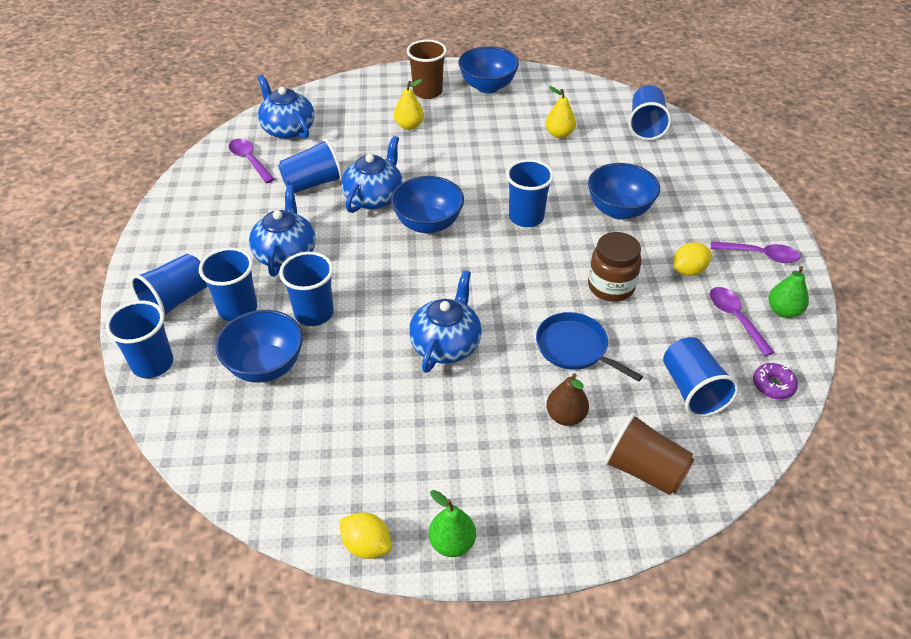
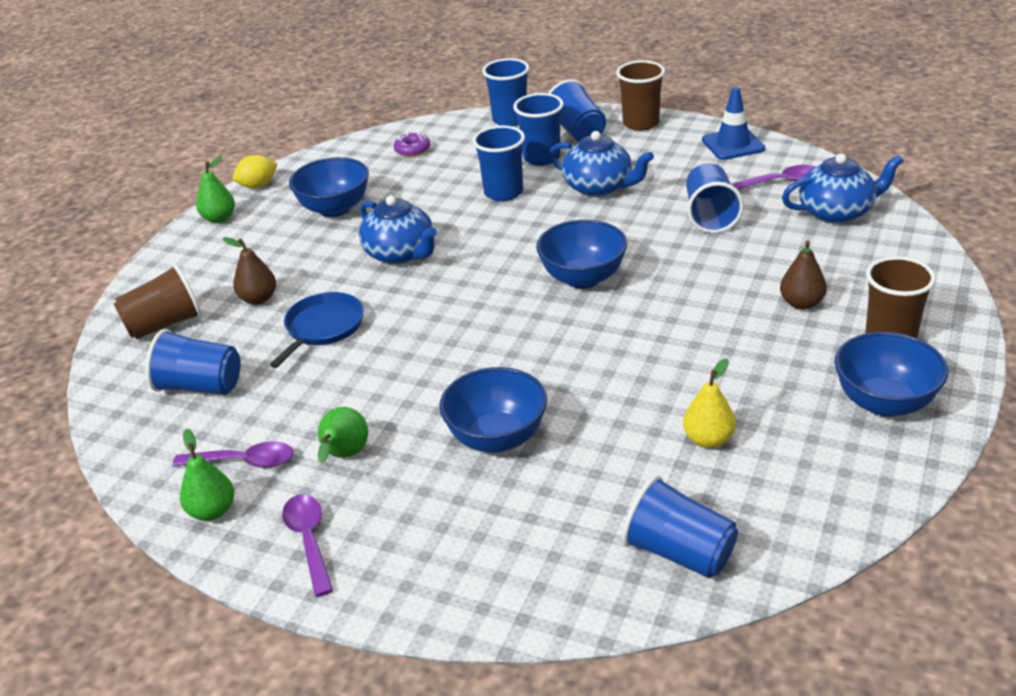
camera: 120 degrees right, 10 degrees down
(151, 261) = (641, 123): none -> brown cup
(188, 196) = (733, 144): none -> blue traffic cone
(265, 366) = (462, 164): blue bowl -> blue bowl (335, 209)
(374, 197) = (657, 251): blue teapot -> none
(409, 126) = (801, 303): yellow pear -> brown pear
(526, 217) = (542, 352): blue cup -> none
(575, 348) = (323, 328): blue pan -> blue pan turned 45 degrees counterclockwise
(611, 287) = (377, 381): brown jar -> none
(688, 270) = (344, 456): yellow lemon -> green pear
(760, 255) = (309, 540): purple spoon -> purple spoon turned 120 degrees clockwise
(773, 385) = (143, 447): purple donut -> purple donut (412, 150)

